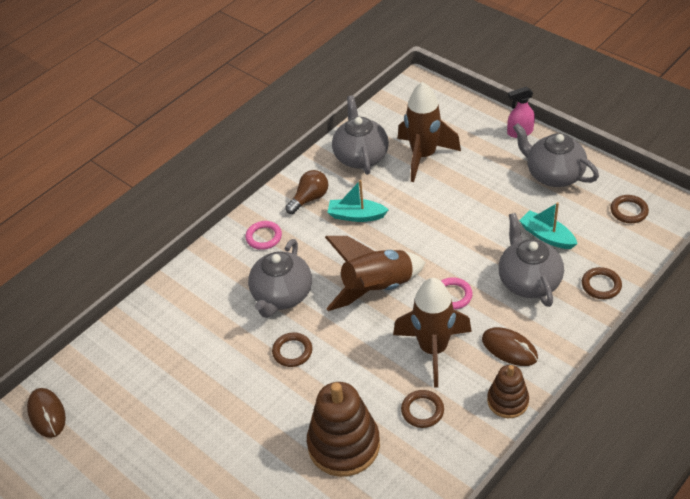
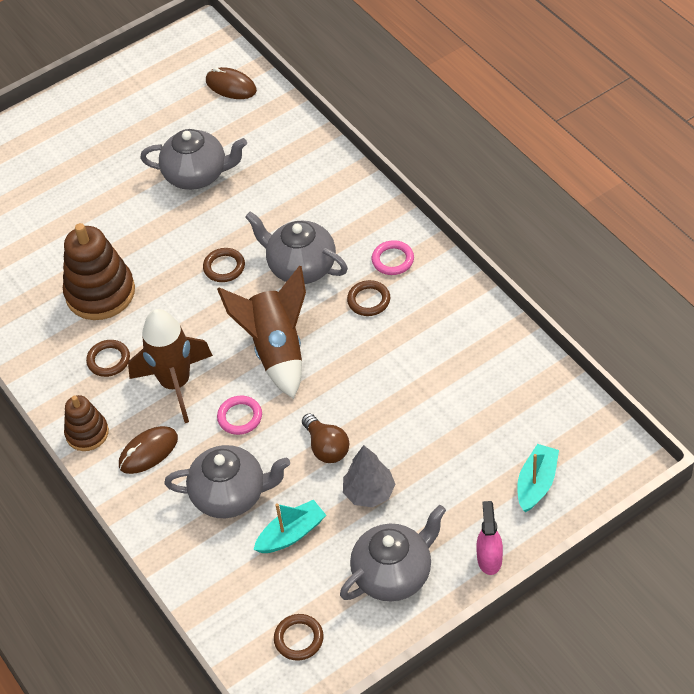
camera: 105 degrees right, 5 degrees up
(47, 414) = (231, 86): brown mouse -> brown mouse turned 45 degrees clockwise
(309, 199) = (440, 309): brown light bulb -> brown light bulb (326, 447)
(356, 216) = (395, 349): turquoise boat -> turquoise boat (536, 483)
(360, 156) = (499, 370): grey teapot -> grey teapot (197, 175)
(423, 156) = (477, 437): brown rocket -> none
(493, 202) = (369, 492): none -> grey tree
(601, 285) = (195, 566): brown ring -> brown ring (369, 300)

